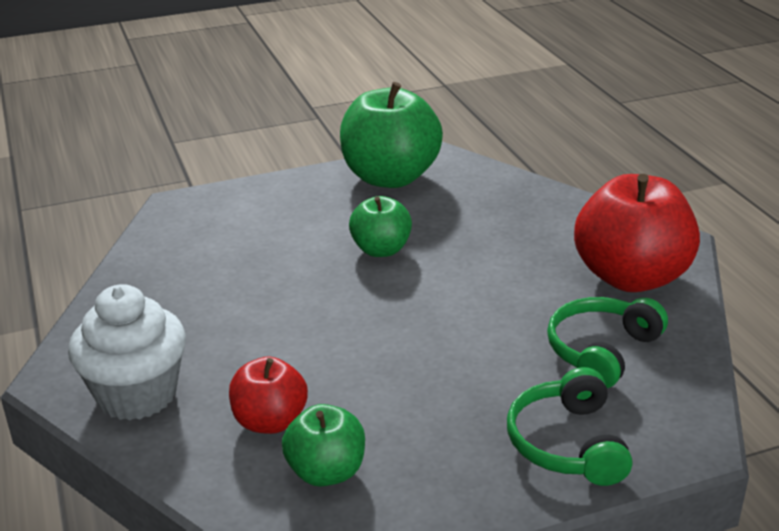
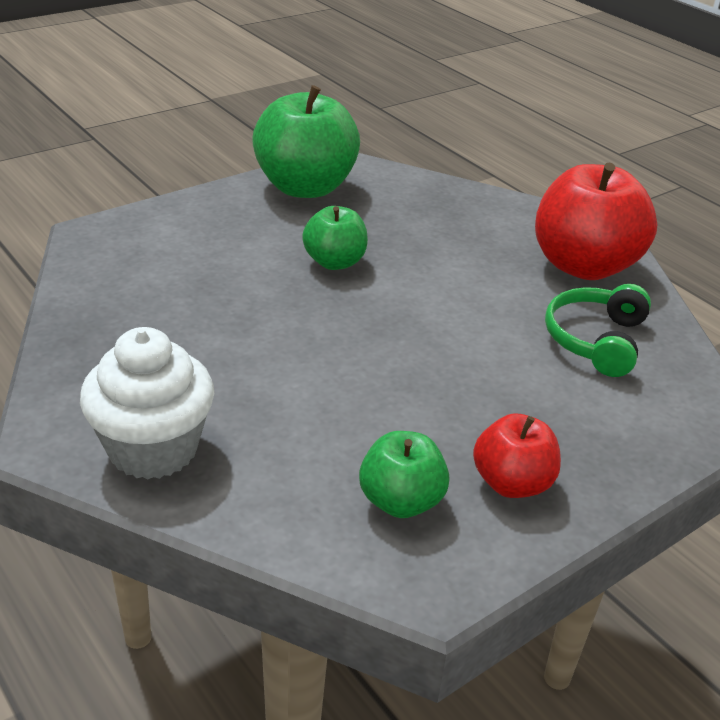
camera: 20 degrees left, 5 degrees up
(270, 421) = (314, 456): red apple -> red apple (512, 483)
(567, 443) = (613, 435): green headphones -> none

